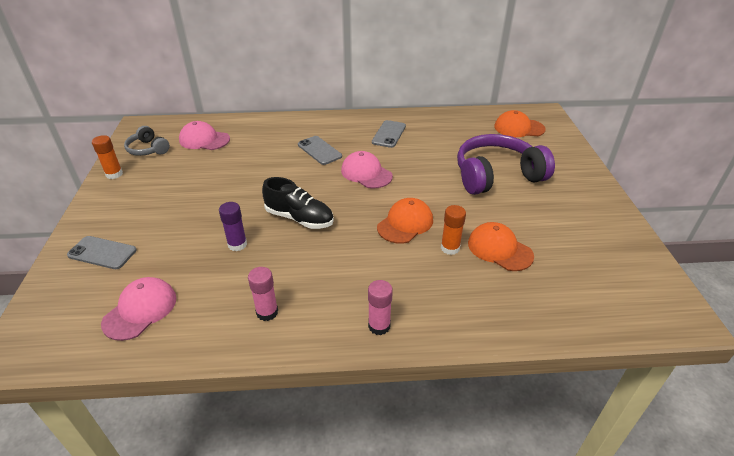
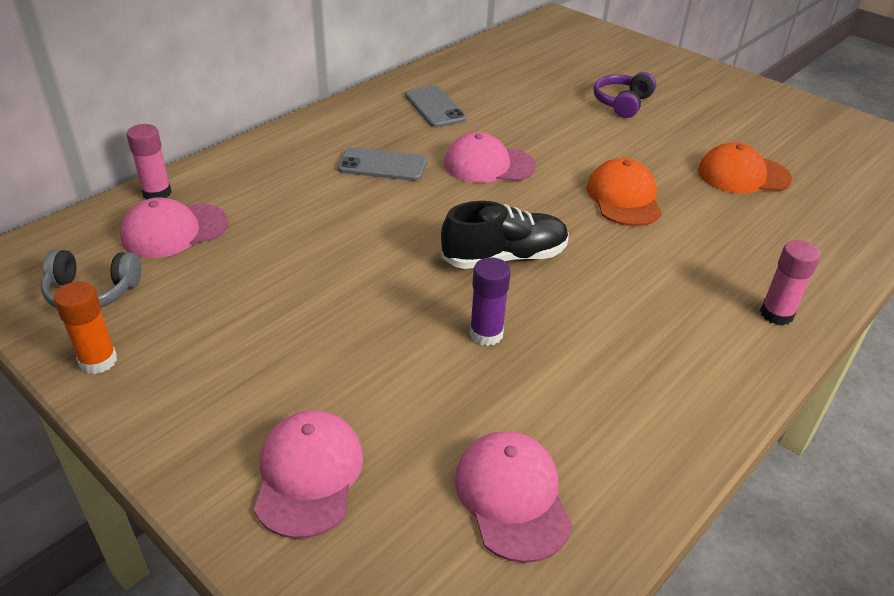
camera: 45 degrees left, 0 degrees up
(102, 253) = (308, 475): grey phone -> pink cap
(267, 312) = (658, 381): pink glue stick -> pink glue stick (157, 193)
(450, 248) = (704, 199): orange glue stick -> none
(496, 175) = (622, 103): purple headphones -> purple headphones, size x0.51
(519, 128) = (560, 43): orange cap -> none

